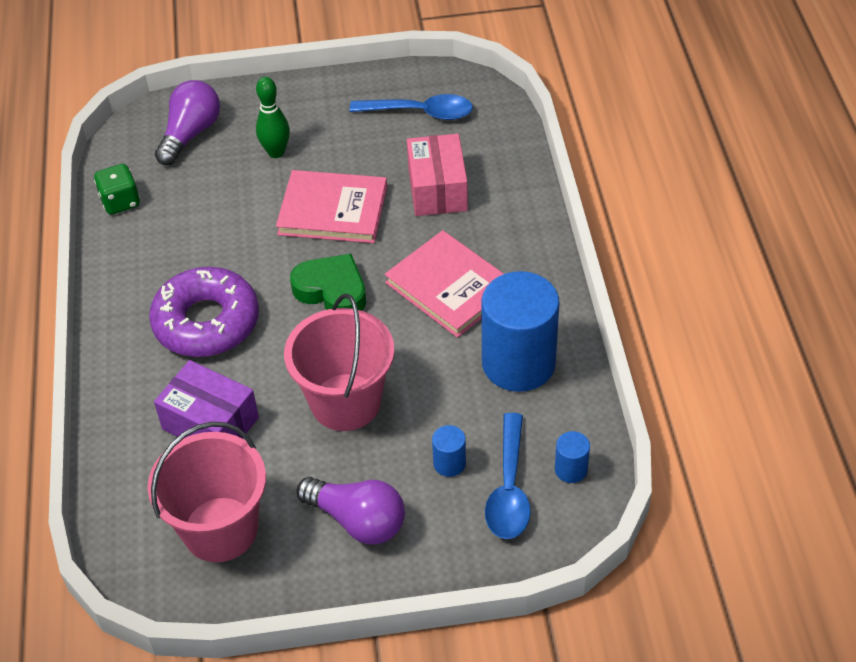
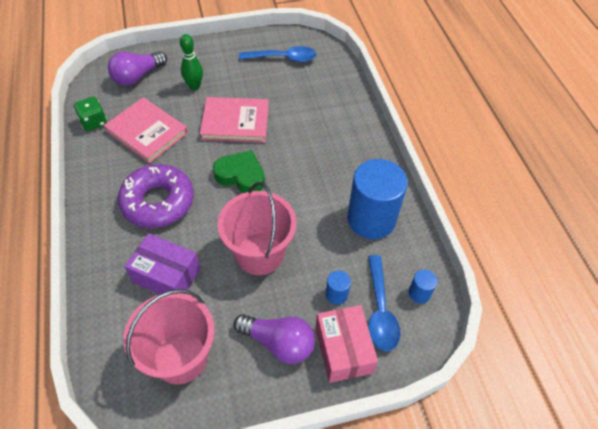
camera: 10 degrees left, 5 degrees up
(190, 134) = (137, 76): purple light bulb -> purple light bulb turned 150 degrees counterclockwise
(437, 189) = (301, 106): pink box -> pink box (343, 350)
(450, 287) = (318, 169): pink book -> pink book (147, 132)

